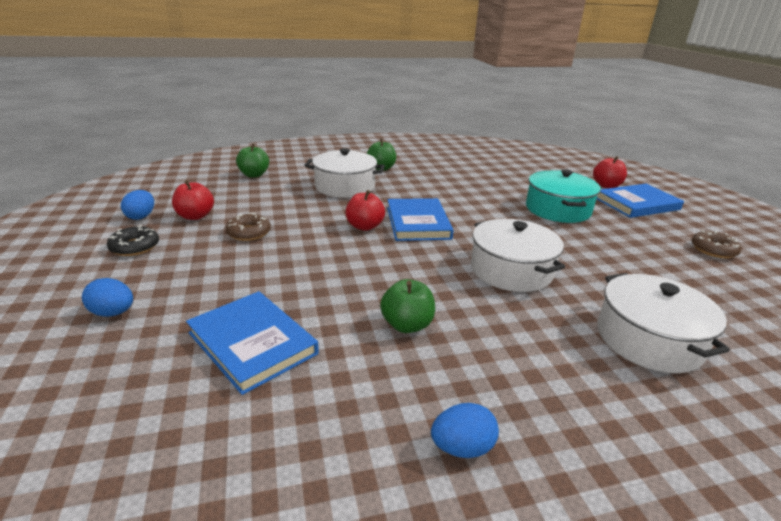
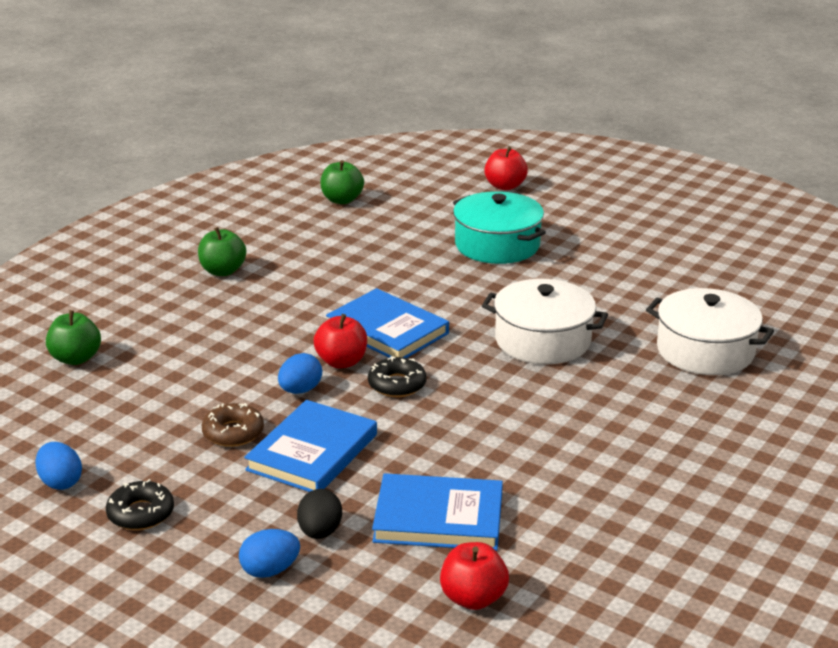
camera: 40 degrees left, 0 degrees up
(178, 307) = (320, 532): none -> black egg
(195, 216) = (127, 447): red apple -> red apple (473, 598)
(345, 186) = (227, 320): white pot -> none
(374, 251) = (397, 384): none -> black donut
(407, 325) = (531, 435): green apple -> green apple (342, 200)
(462, 447) = (677, 490): blue egg -> blue egg (300, 390)
(637, 204) = (559, 201): blue book -> blue book (312, 452)
(713, 250) = (672, 233): brown donut -> none

